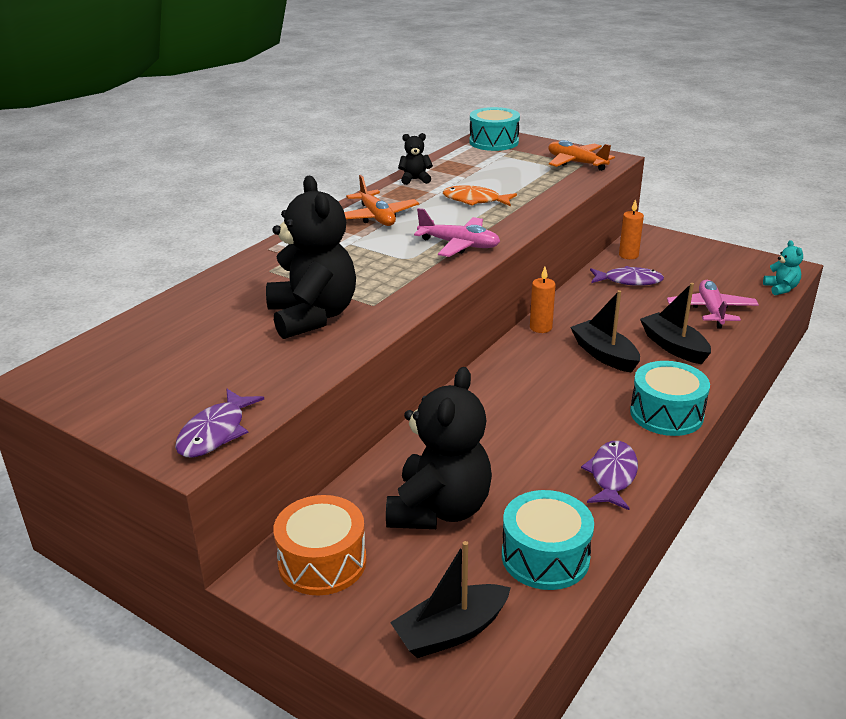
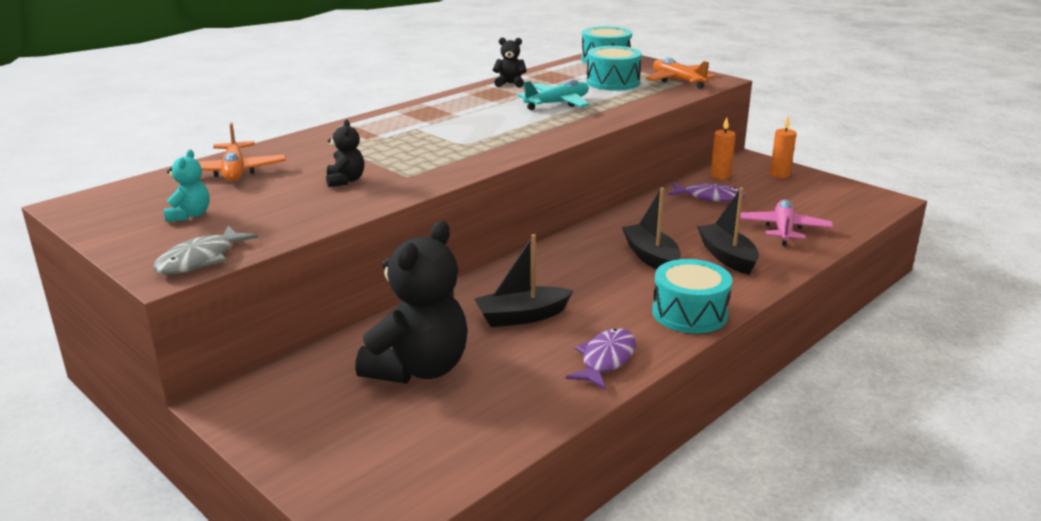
camera: 10 degrees right, 5 degrees down
(215, 433) = (200, 260): purple fish -> grey fish
(312, 316) = (345, 181): black teddy bear -> black teddy bear, size x0.45
(322, 562) = (285, 398): orange drum -> none
(376, 217) = (454, 110): orange plane -> orange plane (234, 171)
(451, 631) = (376, 471): black boat -> black boat (522, 316)
(459, 245) = (520, 137): pink plane -> none
(475, 200) = (557, 104): orange fish -> turquoise plane
(540, 328) = (598, 229): orange candle -> orange candle (779, 174)
(545, 557) = (502, 420): turquoise drum -> turquoise drum (613, 82)
(781, 289) = (869, 217): turquoise teddy bear -> turquoise teddy bear (189, 215)

